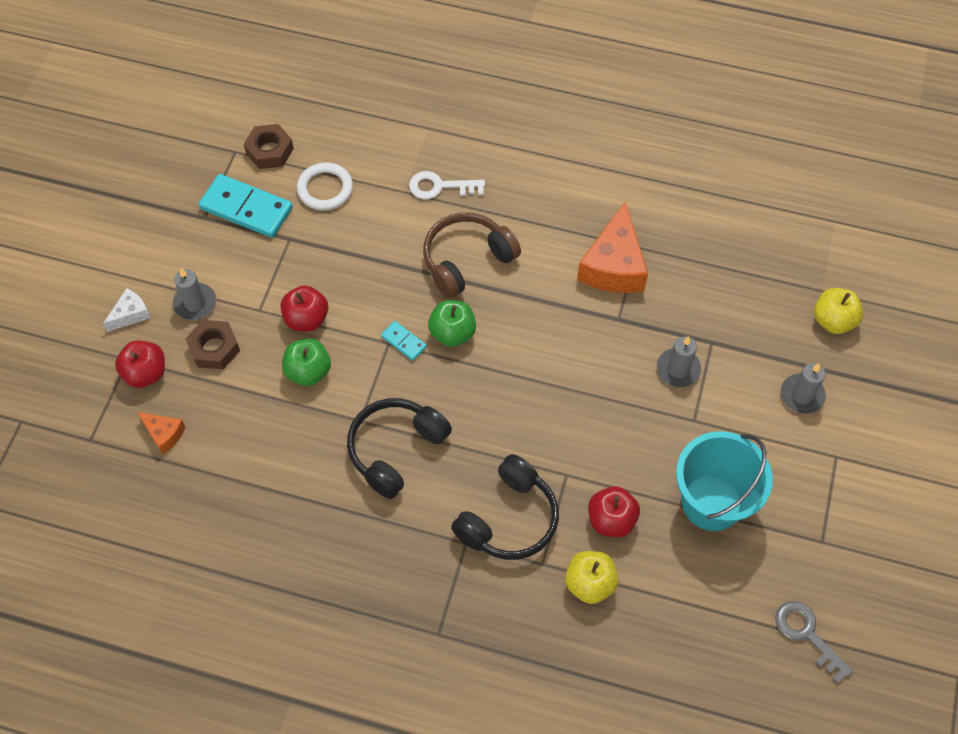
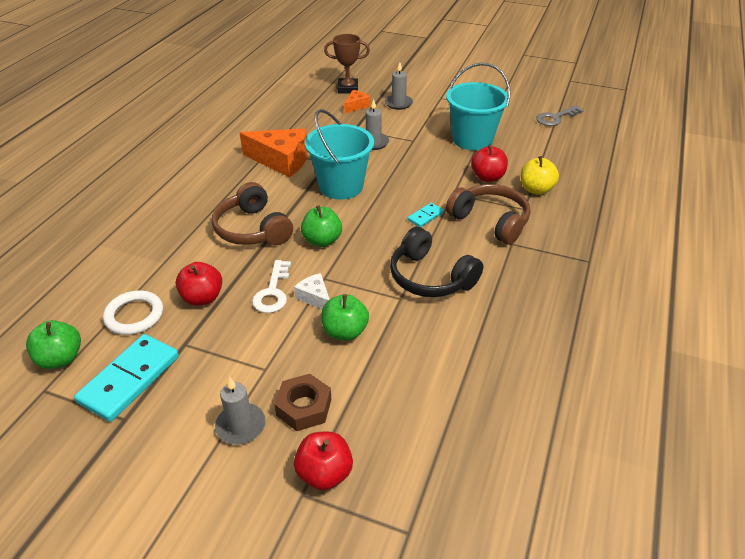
camera: 85 degrees left, 20 degrees down
(131, 314) = (238, 493): white cheese -> white cheese (315, 297)
(164, 434) = (405, 452): orange cheese -> orange cheese (356, 106)
(269, 151) = (60, 359): brown nut -> green apple
(306, 319) = (285, 332): red apple -> red apple (202, 298)
(404, 342) = (325, 268): turquoise domino -> turquoise domino (425, 216)
(440, 187) = (169, 240): white key -> white key (273, 292)
(509, 519) = (490, 221): black headphones -> brown headphones
(564, 340) = (341, 186): none -> turquoise bucket
(833, 321) = (348, 89): yellow apple -> brown trophy

